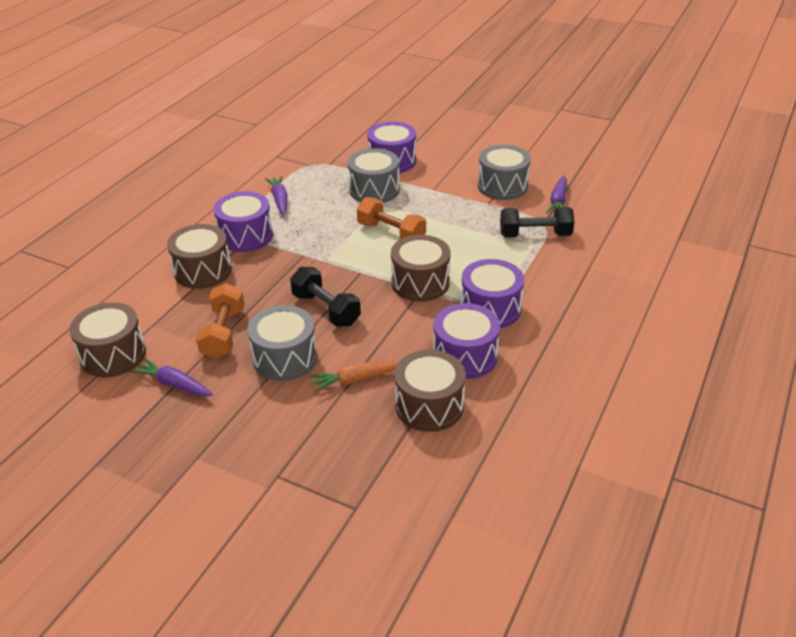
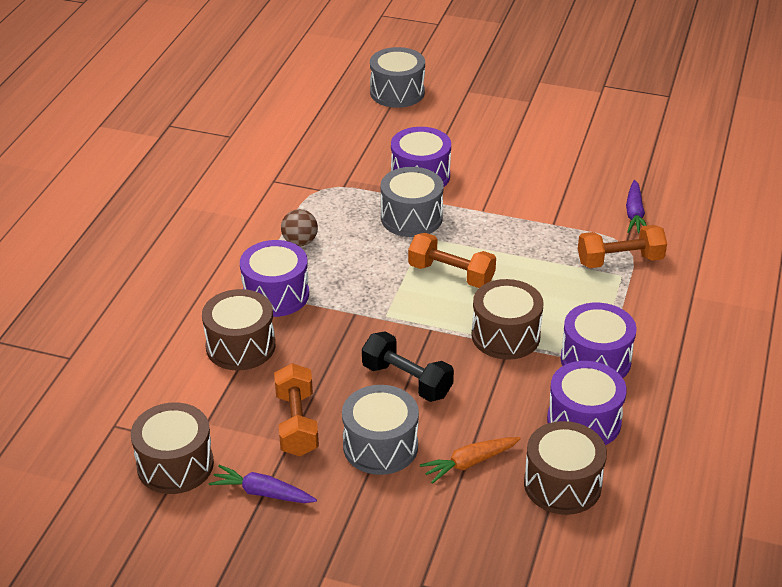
camera: 10 degrees left, 0 degrees up
(280, 200) = (300, 242): purple carrot -> brown ball
(502, 186) = (564, 199): grey drum -> grey drum (397, 92)
(535, 235) = (620, 261): black dumbbell -> orange dumbbell

